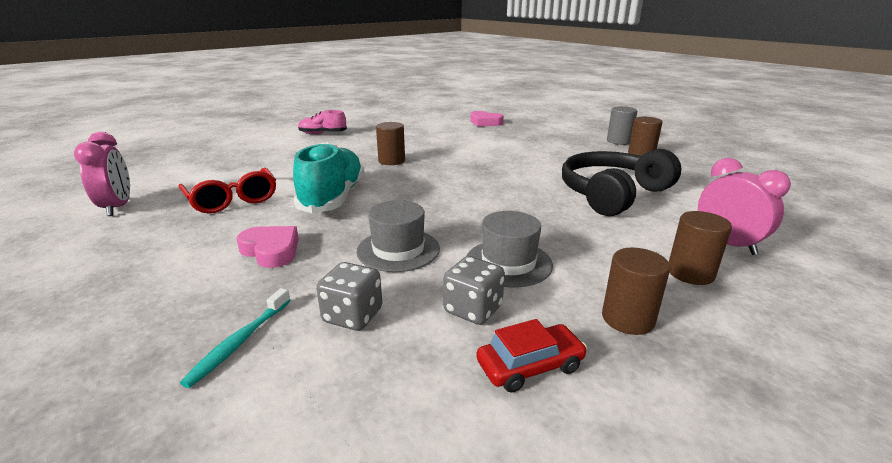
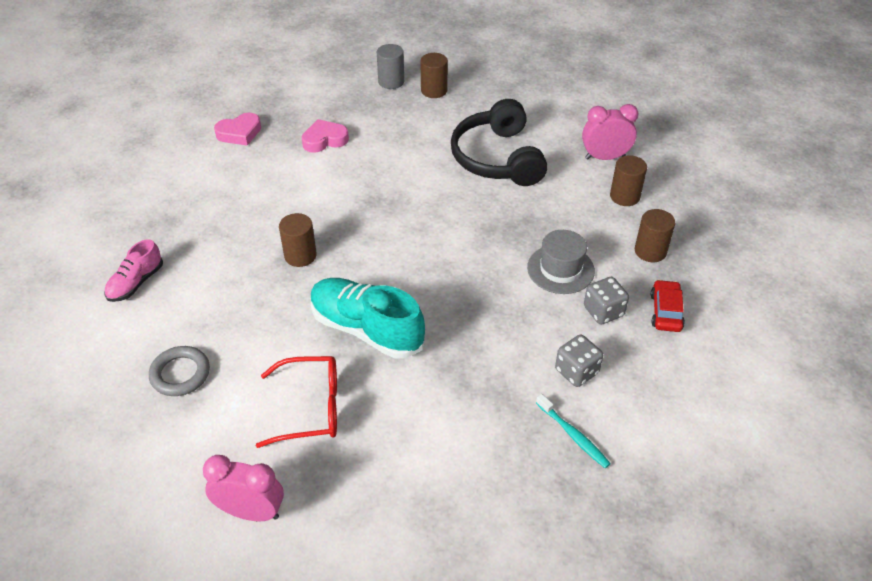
camera: 60 degrees left, 20 degrees up
(250, 159) = (180, 374): none -> grey ring
(271, 250) = (451, 397): pink heart -> pink heart (324, 140)
(398, 250) = (503, 319): grey hat -> none

